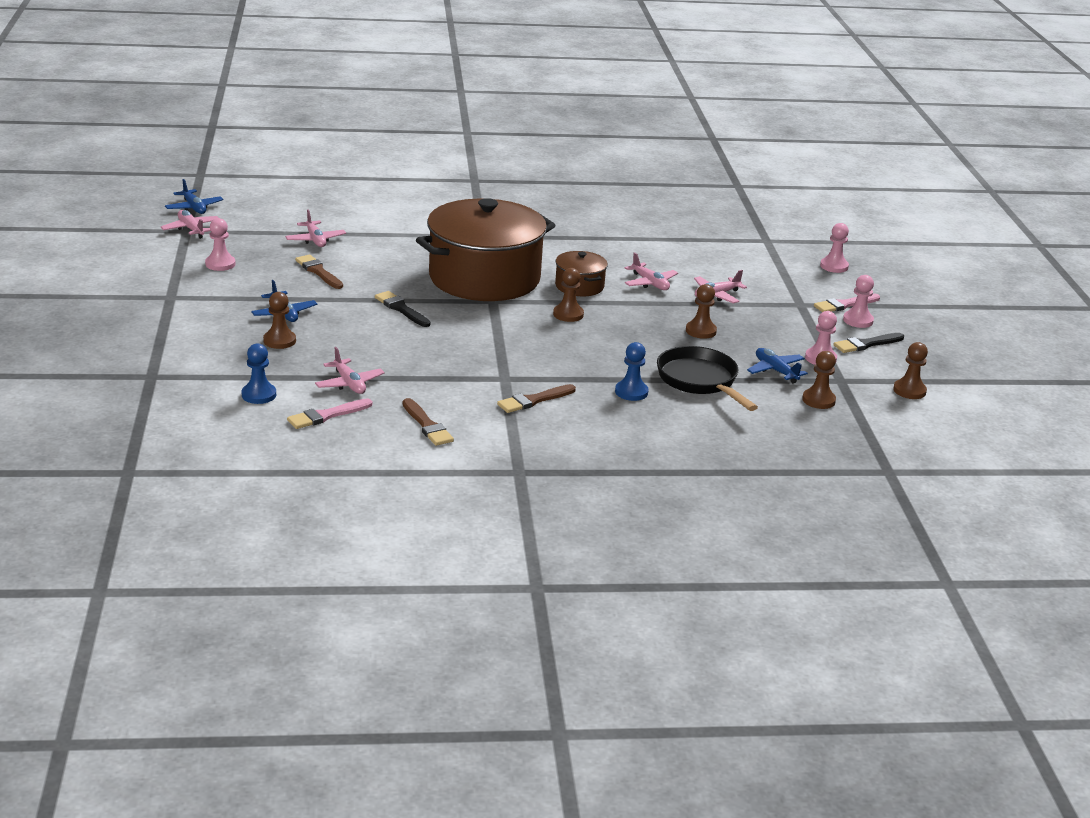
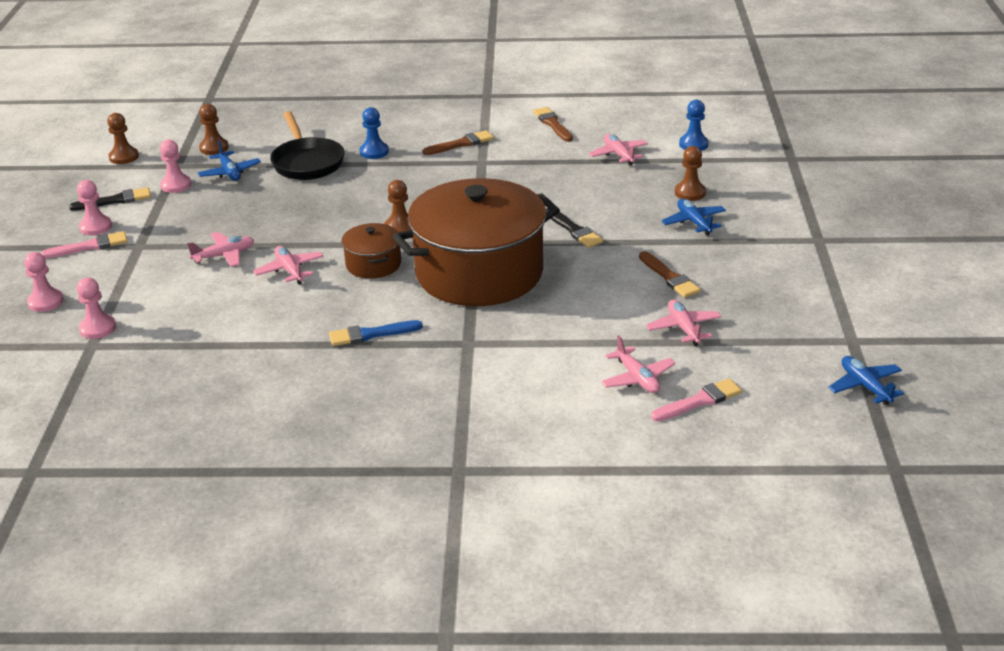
camera: 170 degrees left, 5 degrees up
(191, 229) = (848, 343): pink plane -> pink plane (637, 378)
(220, 264) = (786, 286): pink pawn -> pink pawn (98, 328)
(326, 415) = (633, 130): pink brush -> pink brush (699, 401)
(559, 242) = (371, 334): none -> blue brush
(701, 331) = (272, 211): brown pawn -> none

